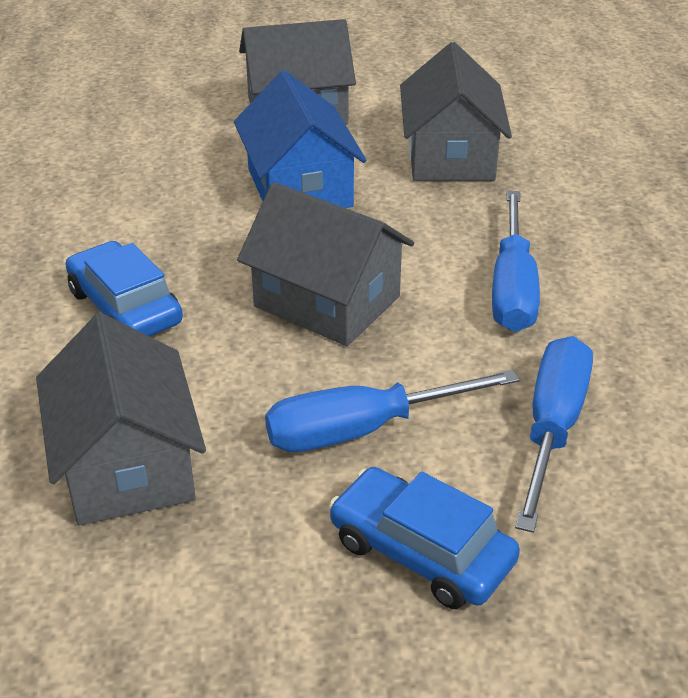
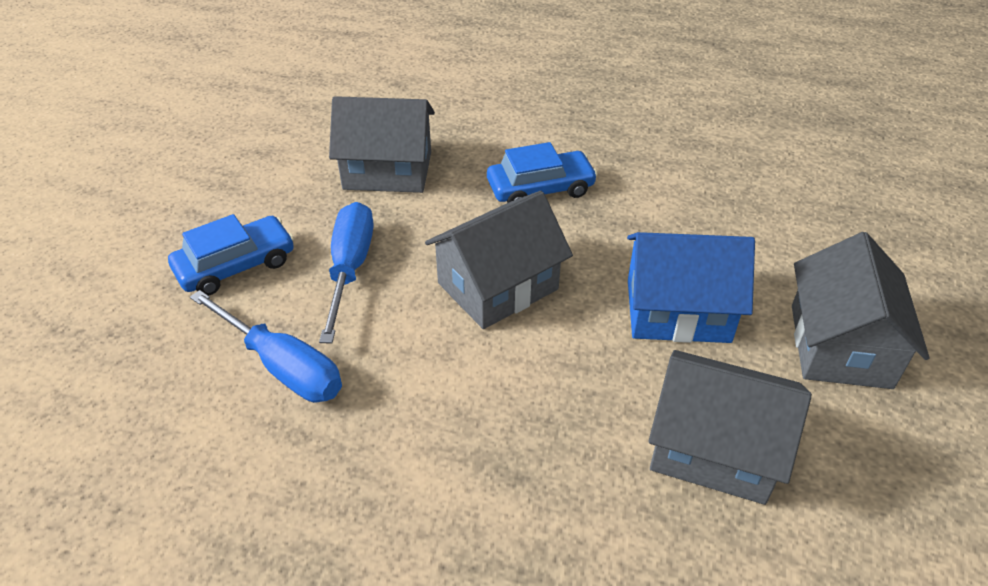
camera: 110 degrees right, 5 degrees up
(512, 288) = (457, 409): blue screwdriver -> none

